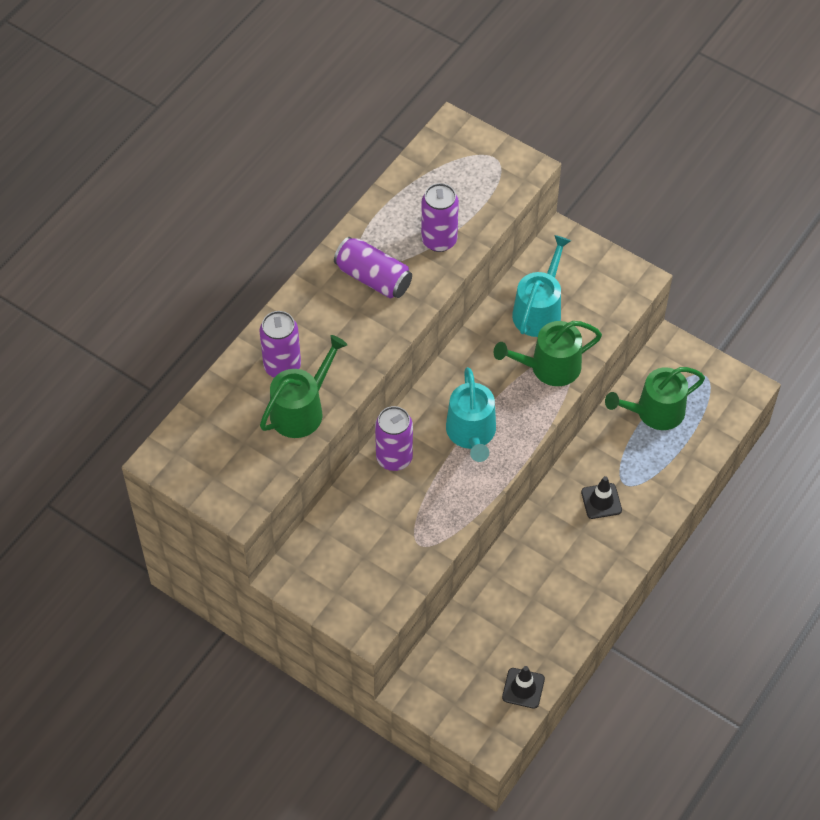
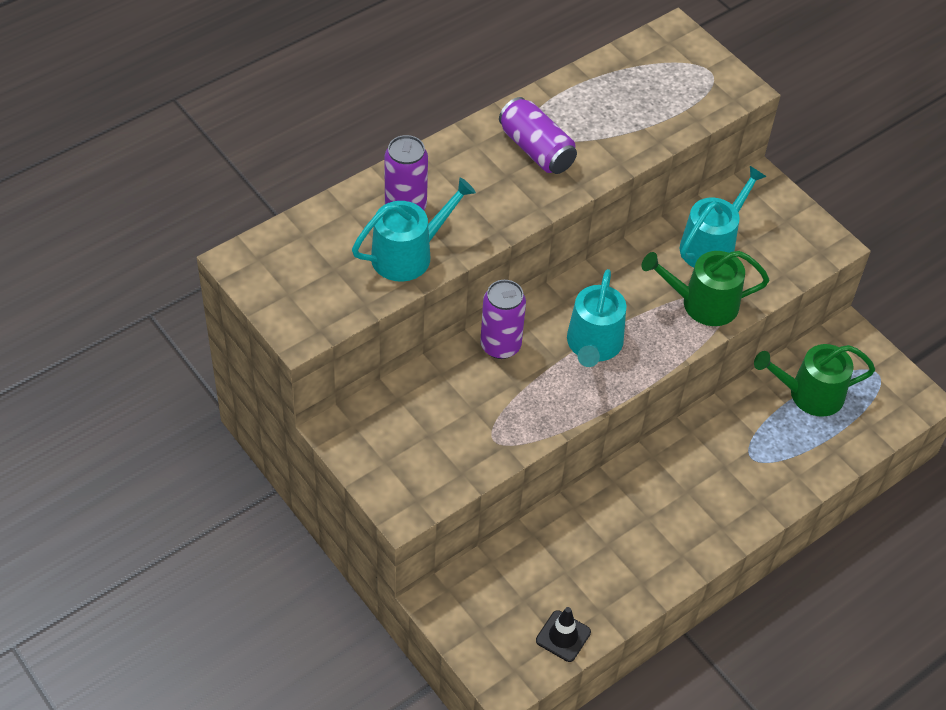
camera: 15 degrees right, 5 degrees down
(301, 410) = (408, 254): green watering can -> turquoise watering can
(439, 240) = (620, 132): purple can -> none
(601, 501) = (719, 467): black traffic cone -> none

